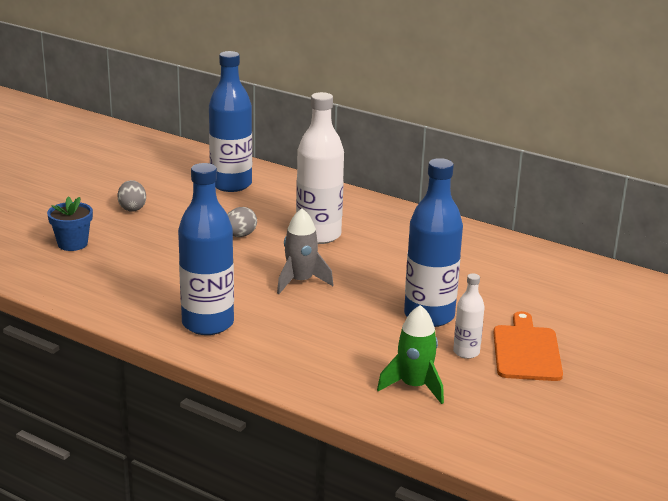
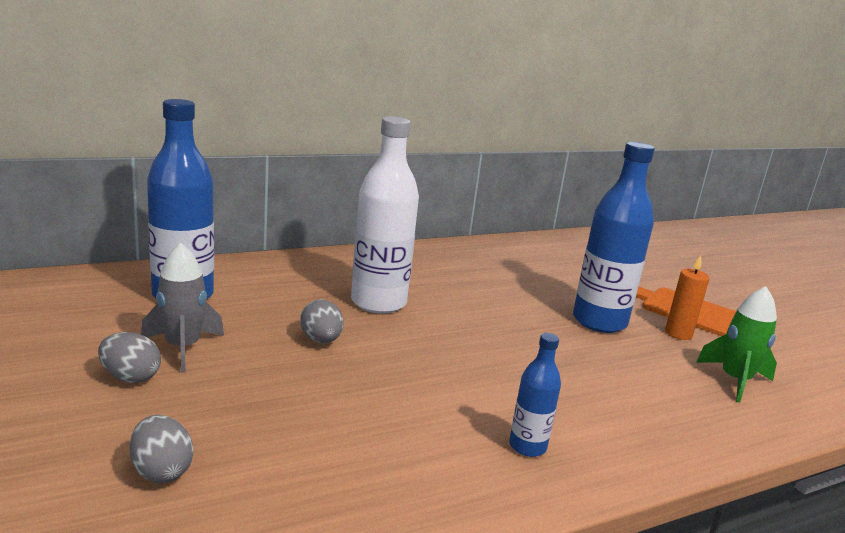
camera: 60 degrees left, 5 degrees down
(72, 244) = (161, 471): blue flower pot -> grey egg
(208, 323) = (527, 446): blue bottle -> blue bottle, size x0.50
(300, 281) = (473, 351): grey rocket -> grey rocket (183, 348)
(466, 352) = (678, 333): white bottle -> orange candle

